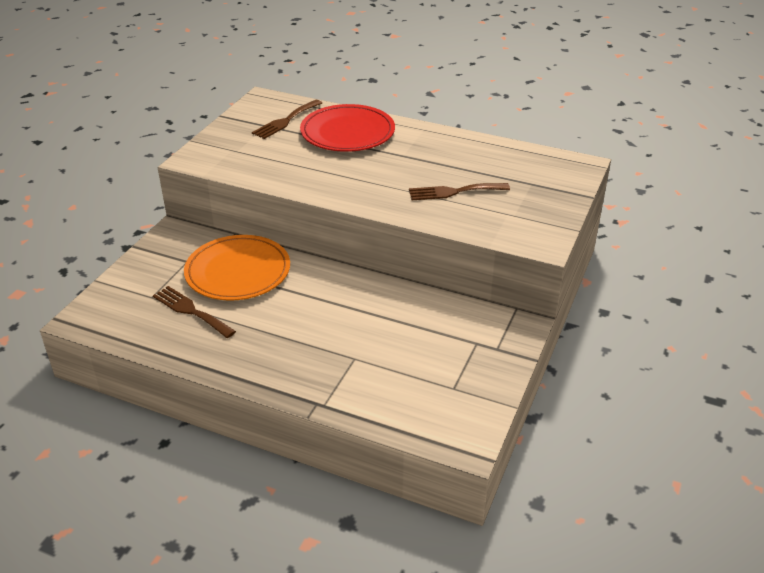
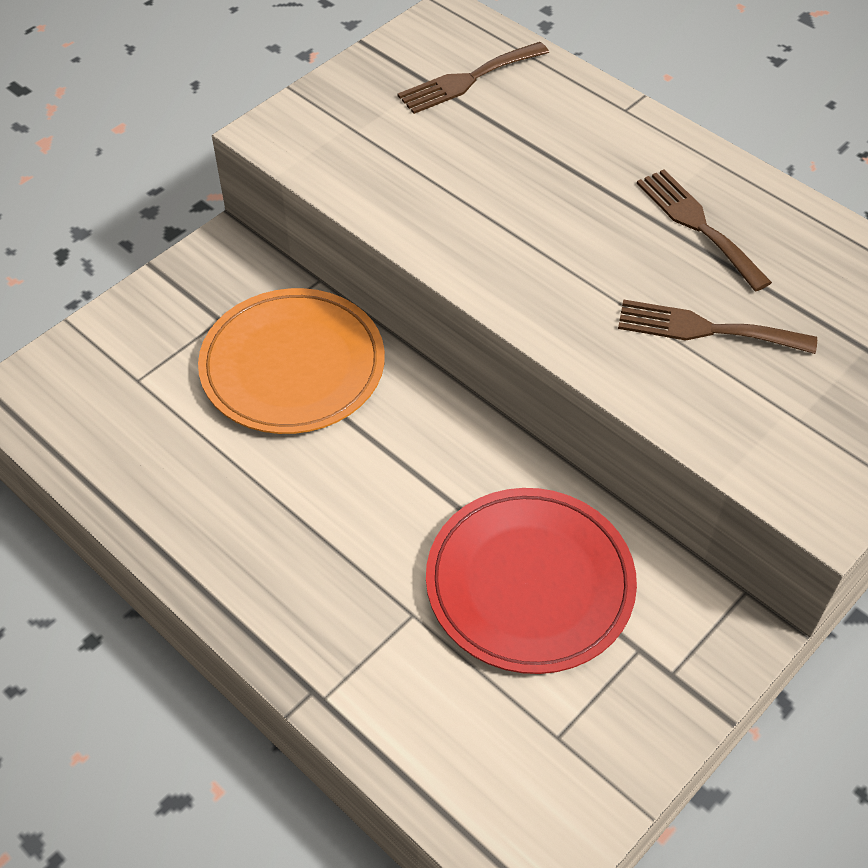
camera: 20 degrees right, 15 degrees up
(191, 311) = (187, 428): brown fork -> brown fork (698, 225)
(347, 132) = (567, 134): red plate -> red plate (530, 583)

